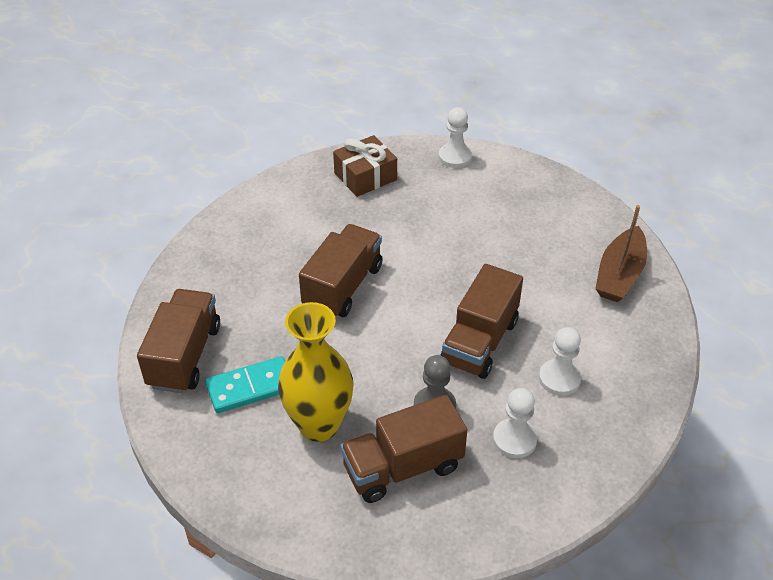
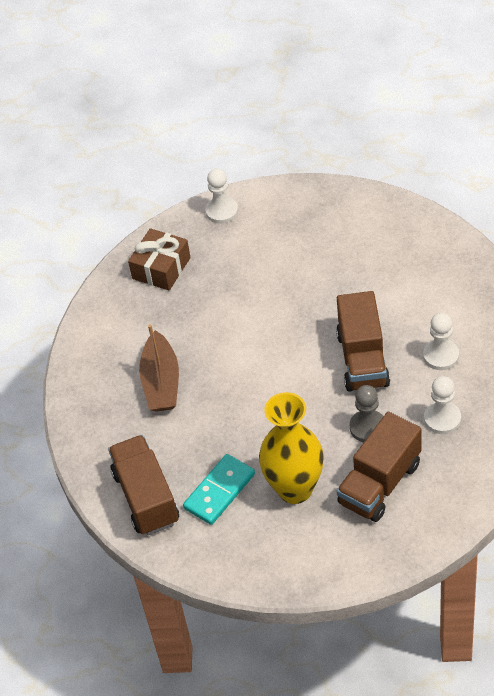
camera: 25 degrees left, 5 degrees up
(343, 287) = (223, 373): brown truck -> none
(619, 275) = (426, 248): brown boat -> brown boat (161, 382)

